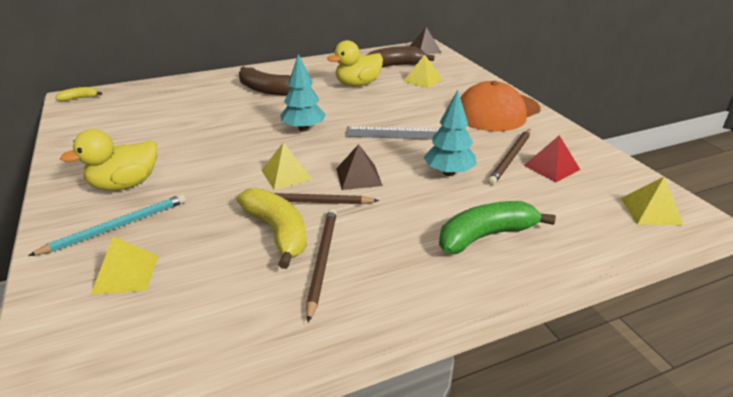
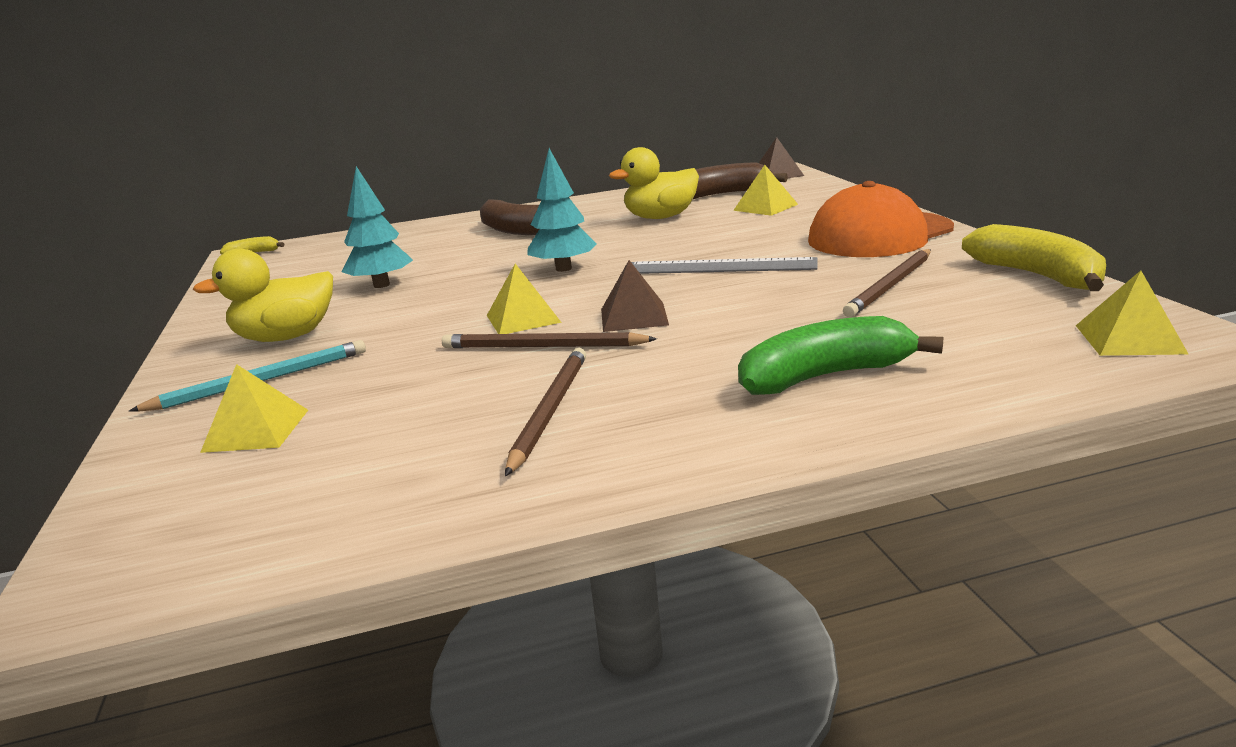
camera: 10 degrees right, 10 degrees down
(277, 232) = (491, 381): yellow banana -> yellow banana (1037, 276)
(448, 172) = (781, 306): turquoise tree -> turquoise tree (381, 285)
(551, 167) = (959, 294): red pyramid -> none

